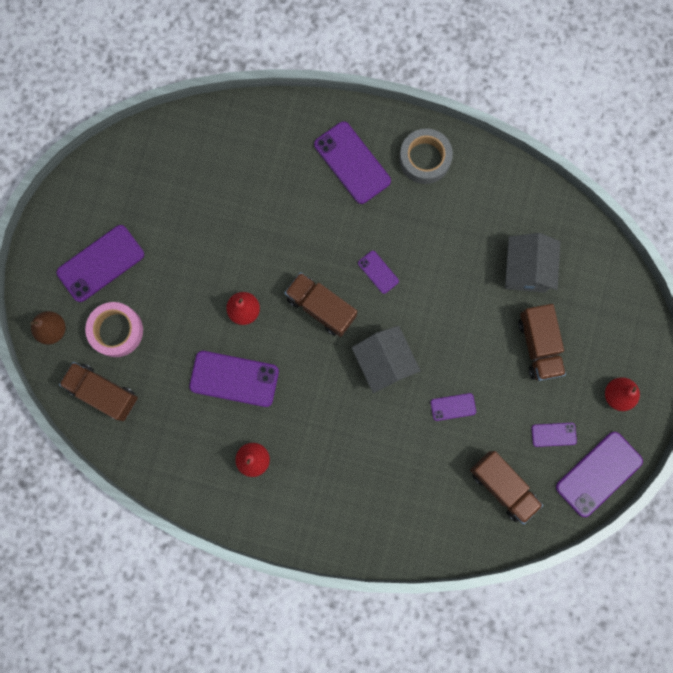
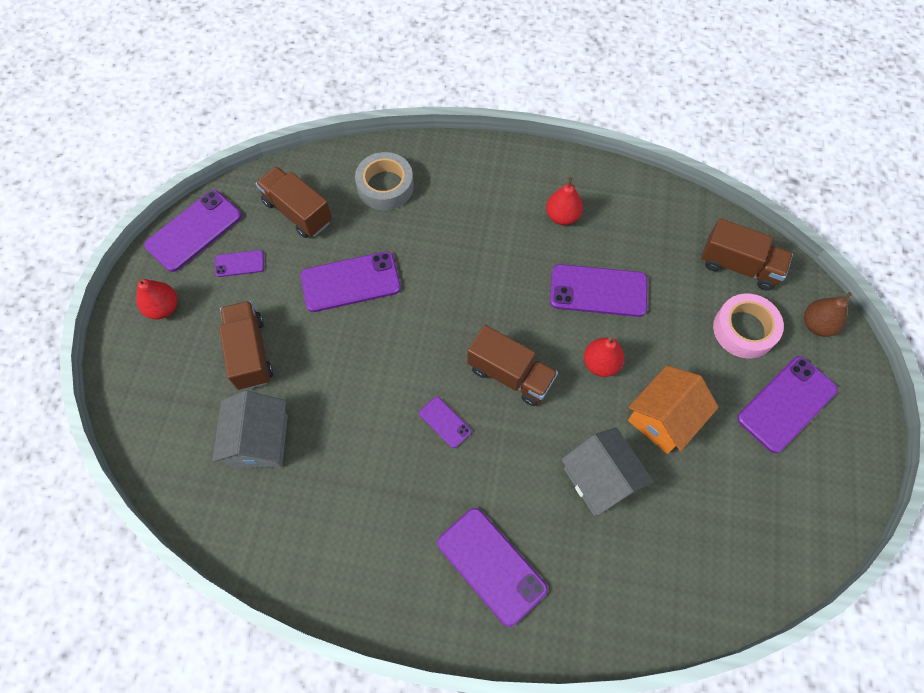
camera: 175 degrees right, 15 degrees down
(202, 260) = (663, 418): none -> orange house
(384, 362) = (430, 321): grey house -> grey house (600, 479)
(424, 159) = (392, 580): grey tape -> grey tape (385, 186)
(453, 407) = (350, 282): purple phone -> purple phone, size x1.95

